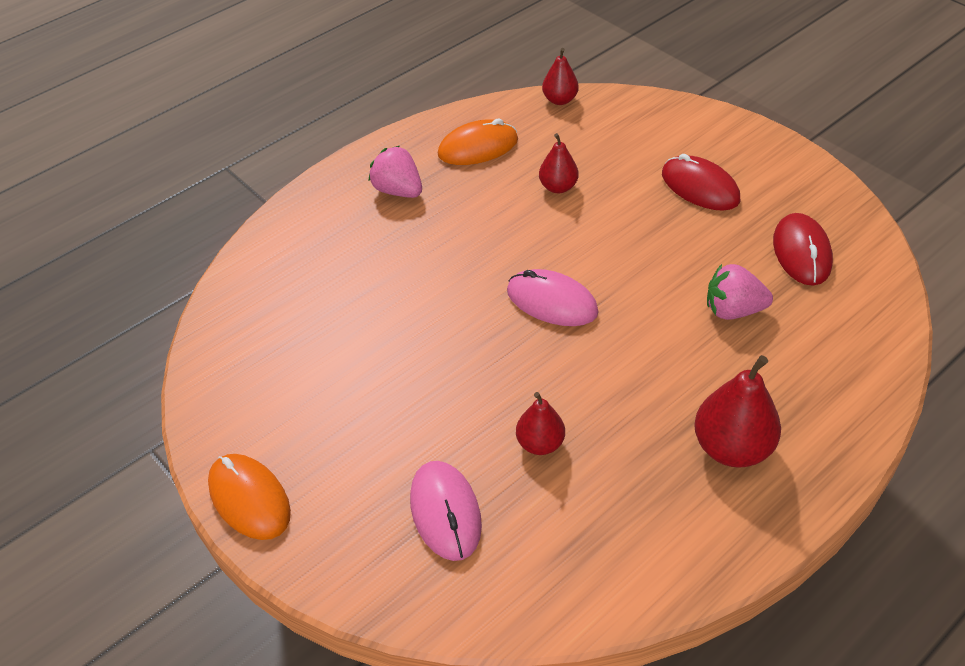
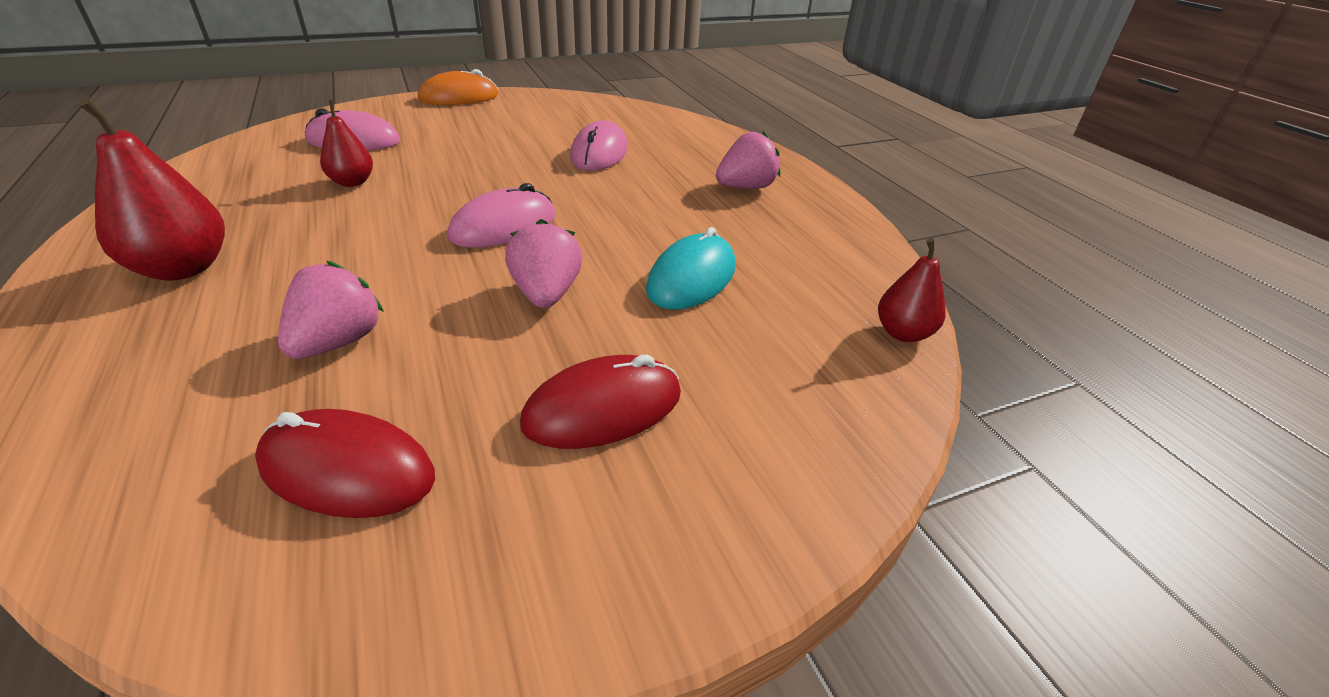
camera: 105 degrees right, 10 degrees down
(371, 299) = (599, 153): none -> pink mouse
(478, 147) = (804, 244): orange mouse -> none
(558, 187) = (691, 278): red pear -> turquoise mouse
(622, 243) = (546, 294): none -> pink strawberry

